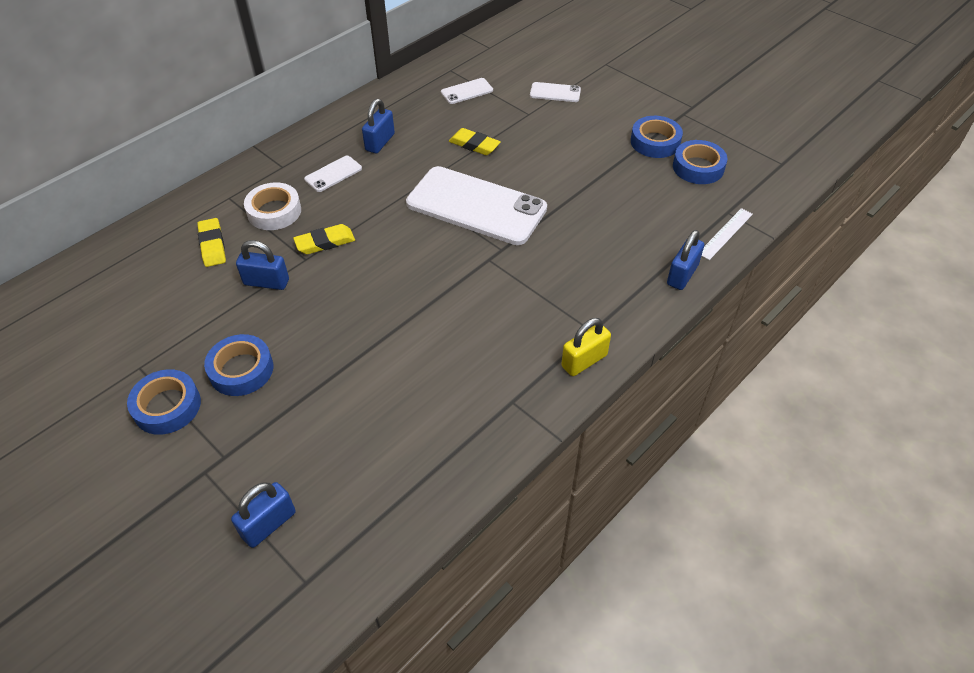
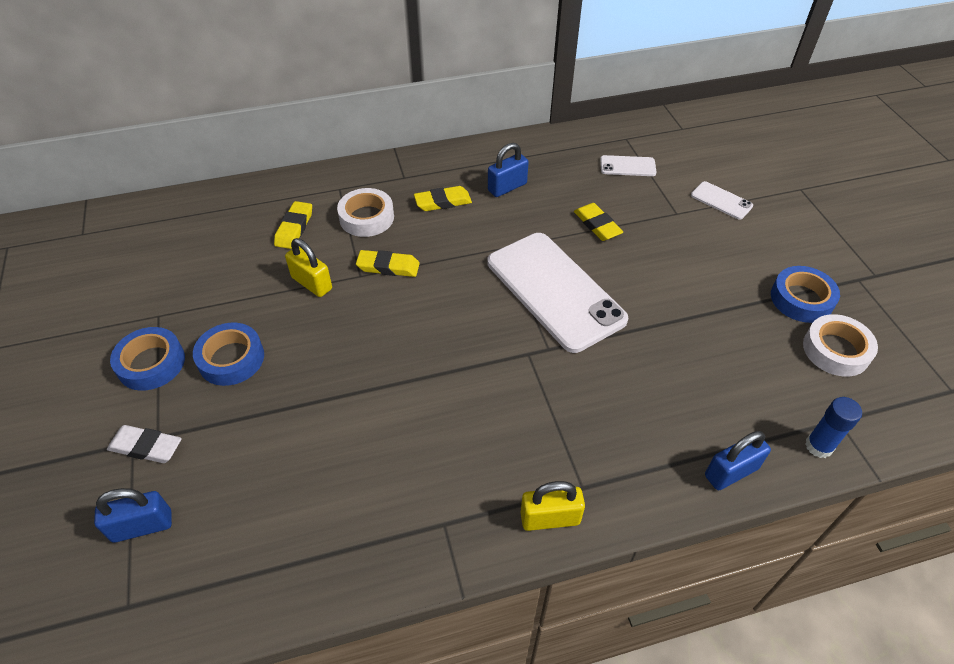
camera: 30 degrees right, 0 degrees up
(220, 469) = (146, 447): none -> white eraser
(266, 282) = (312, 283): blue padlock -> yellow padlock
(333, 174) = (443, 202): white phone -> yellow eraser
(698, 167) = (836, 350): blue tape -> white tape
(725, 233) = (818, 446): white ruler -> blue glue stick

